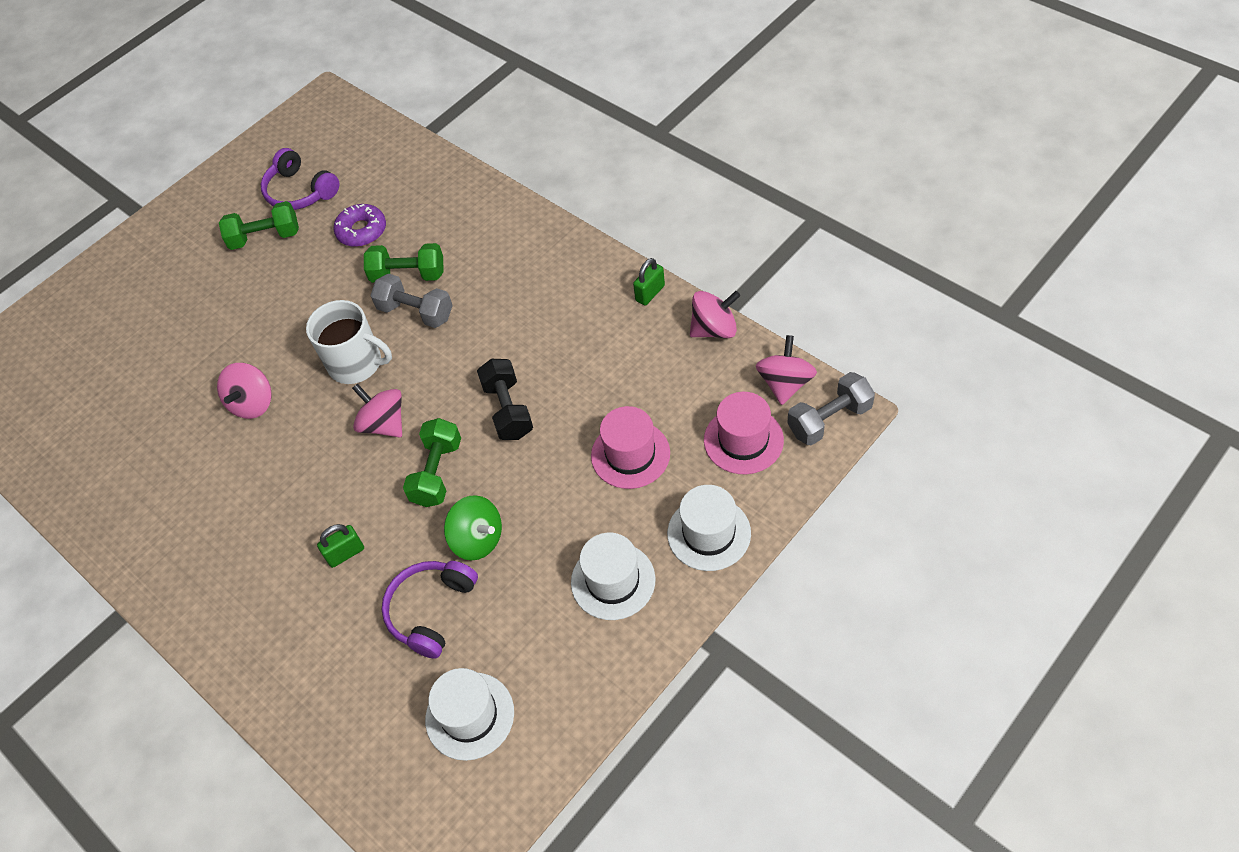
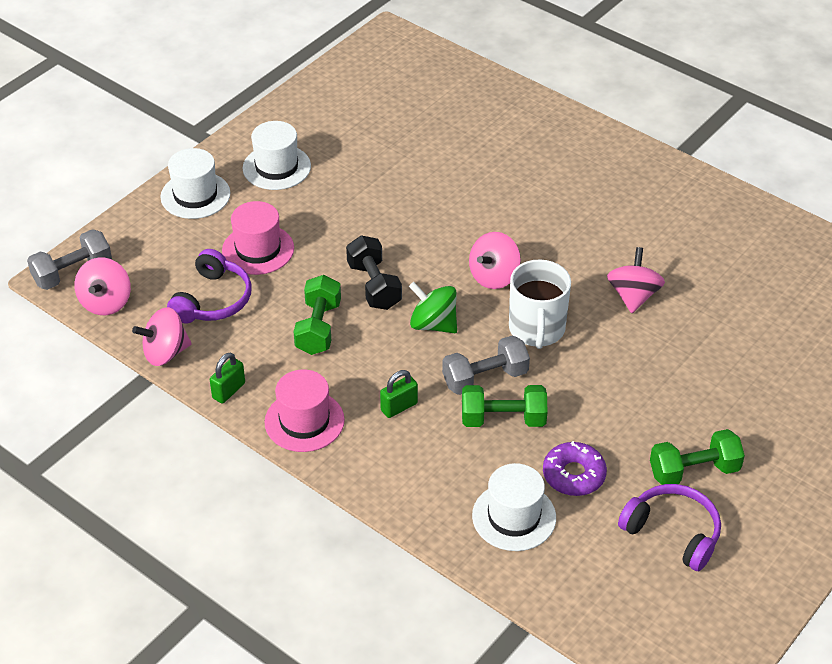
camera: 170 degrees right, 10 degrees down
(345, 553) = (503, 185): green padlock -> green padlock (399, 407)
(356, 363) = (537, 329): white mug -> white mug turned 105 degrees counterclockwise
(384, 424) = (494, 276): pink spinning top -> pink spinning top turned 90 degrees clockwise
(416, 312) = (485, 378): grey dumbbell -> grey dumbbell turned 45 degrees counterclockwise
(431, 611) = (422, 151): purple headphones -> purple headphones (213, 300)
(437, 473) = (434, 238): green dumbbell -> green dumbbell (318, 328)
(470, 716) = (383, 97): white hat -> white hat (514, 517)
(477, 539) = (391, 193): green spinning top -> green spinning top (433, 324)
(743, 440) = (154, 258): pink hat -> pink hat (304, 421)

